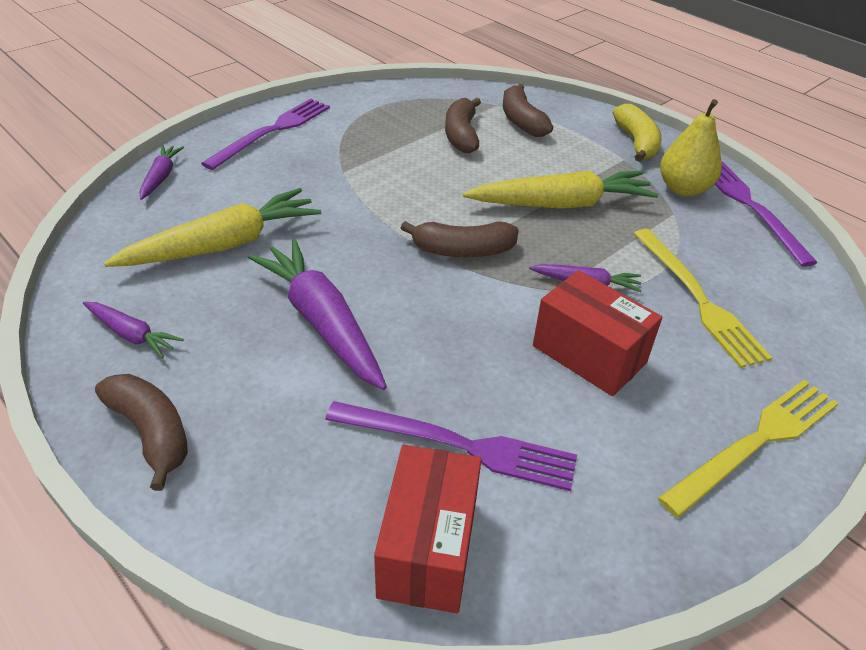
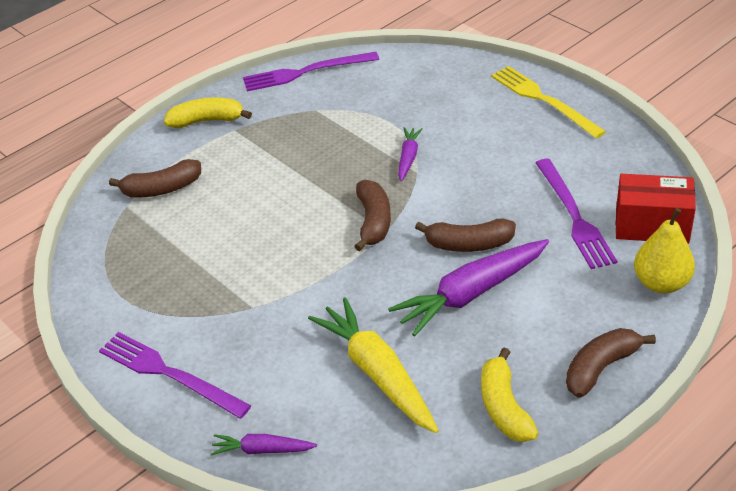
camera: 85 degrees left, 0 degrees up
(131, 334) = (504, 407): purple carrot -> yellow banana
(459, 445) = (574, 216): purple fork -> purple fork turned 150 degrees clockwise
(461, 135) = (186, 228): brown banana -> brown banana (469, 244)
(561, 204) = (305, 167): yellow carrot -> none
(589, 354) = (482, 159): red box -> none
(683, 189) = (281, 102): yellow pear -> yellow pear (661, 283)
(698, 299) = (418, 108): yellow fork -> none

